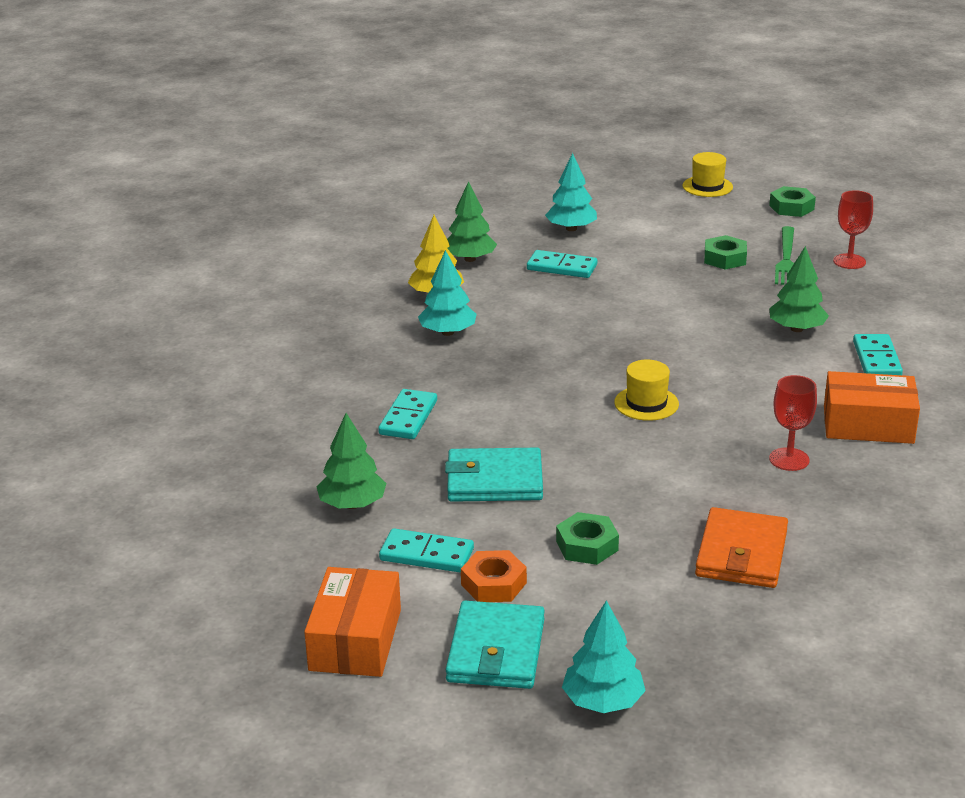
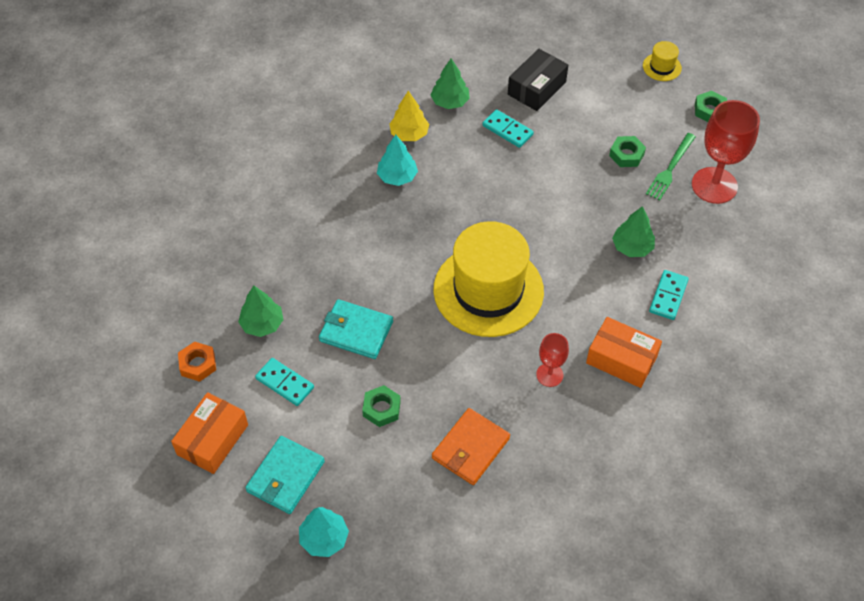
camera: 20 degrees right, 25 degrees up
(408, 417) = (332, 254): turquoise domino -> none
(493, 584) = (311, 422): orange nut -> orange nut (198, 364)
(571, 229) = (537, 88): turquoise tree -> black box
(646, 403) = (488, 290): yellow hat -> yellow hat, size x2.49
(849, 261) = (714, 185): red goblet -> red goblet, size x1.88

